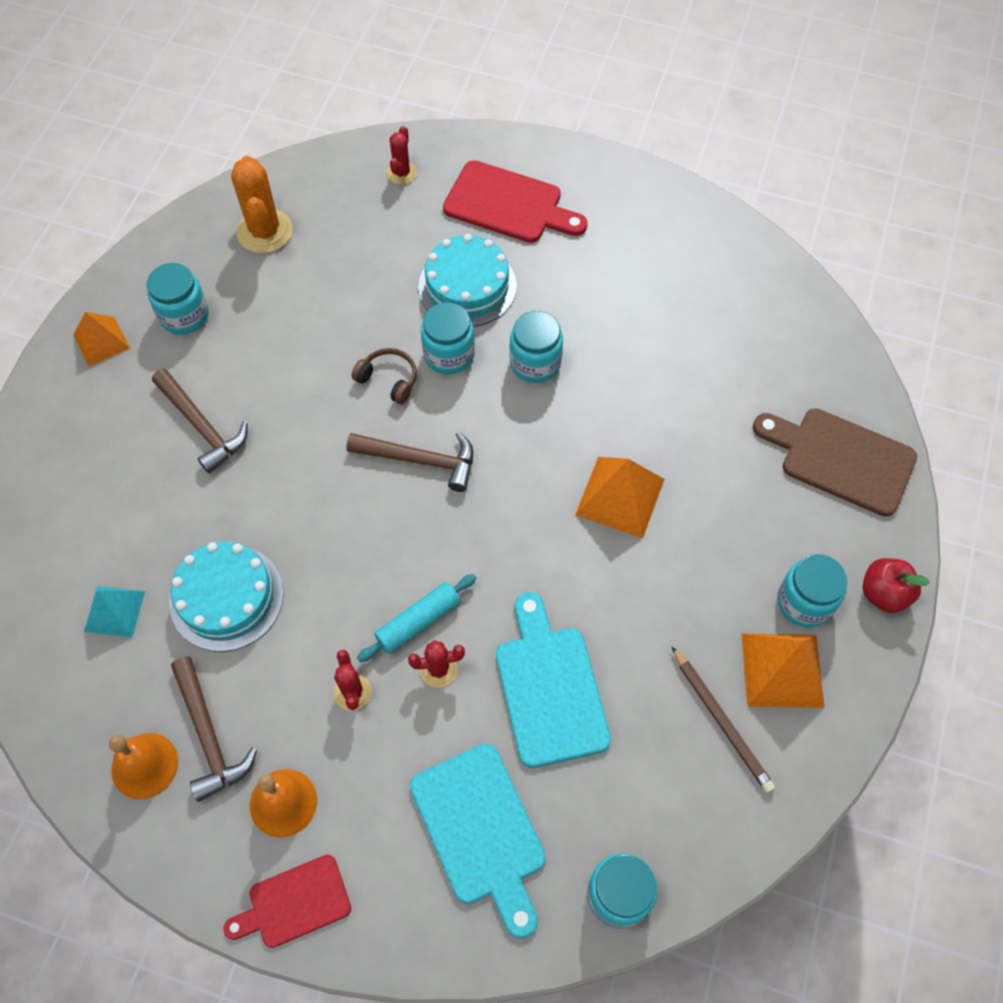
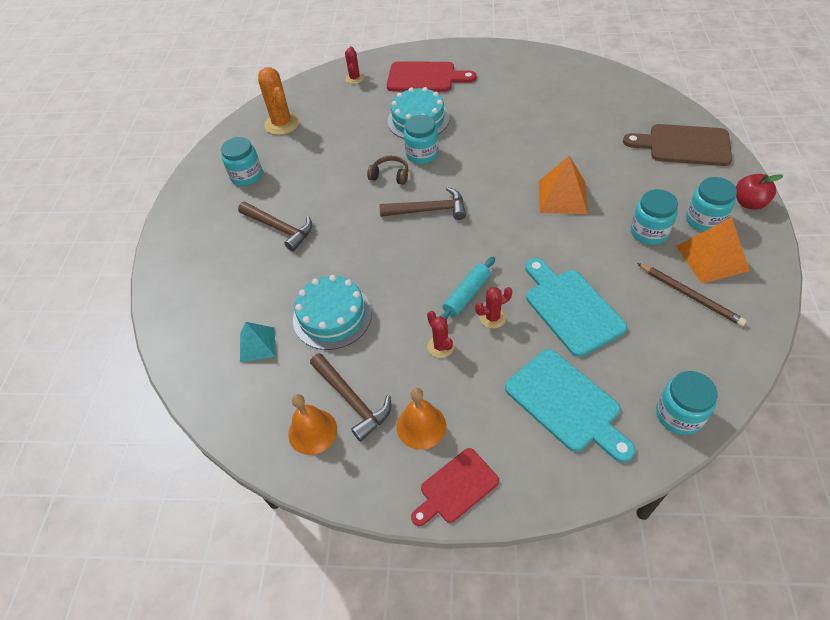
camera: 10 degrees left, 10 degrees down
(101, 341) = (197, 201): orange pyramid -> none
(535, 363) = (477, 145): turquoise jar -> turquoise jar (649, 232)

